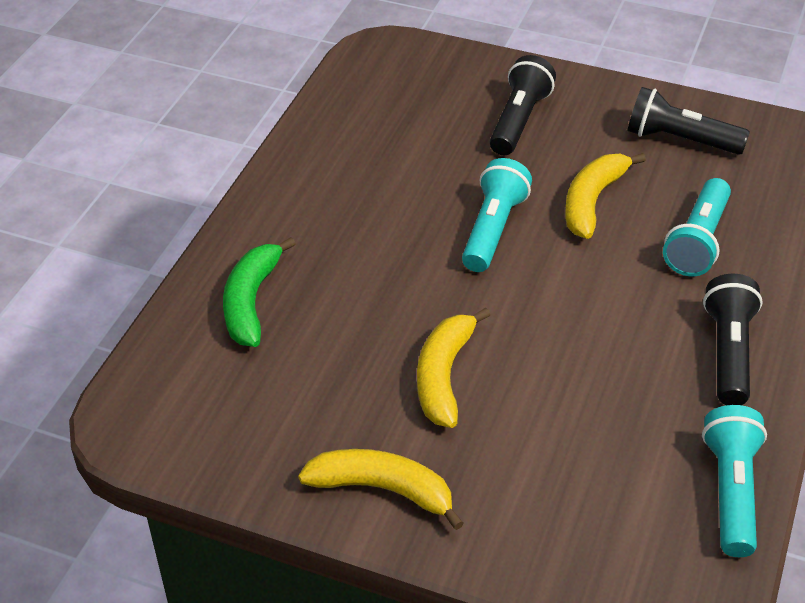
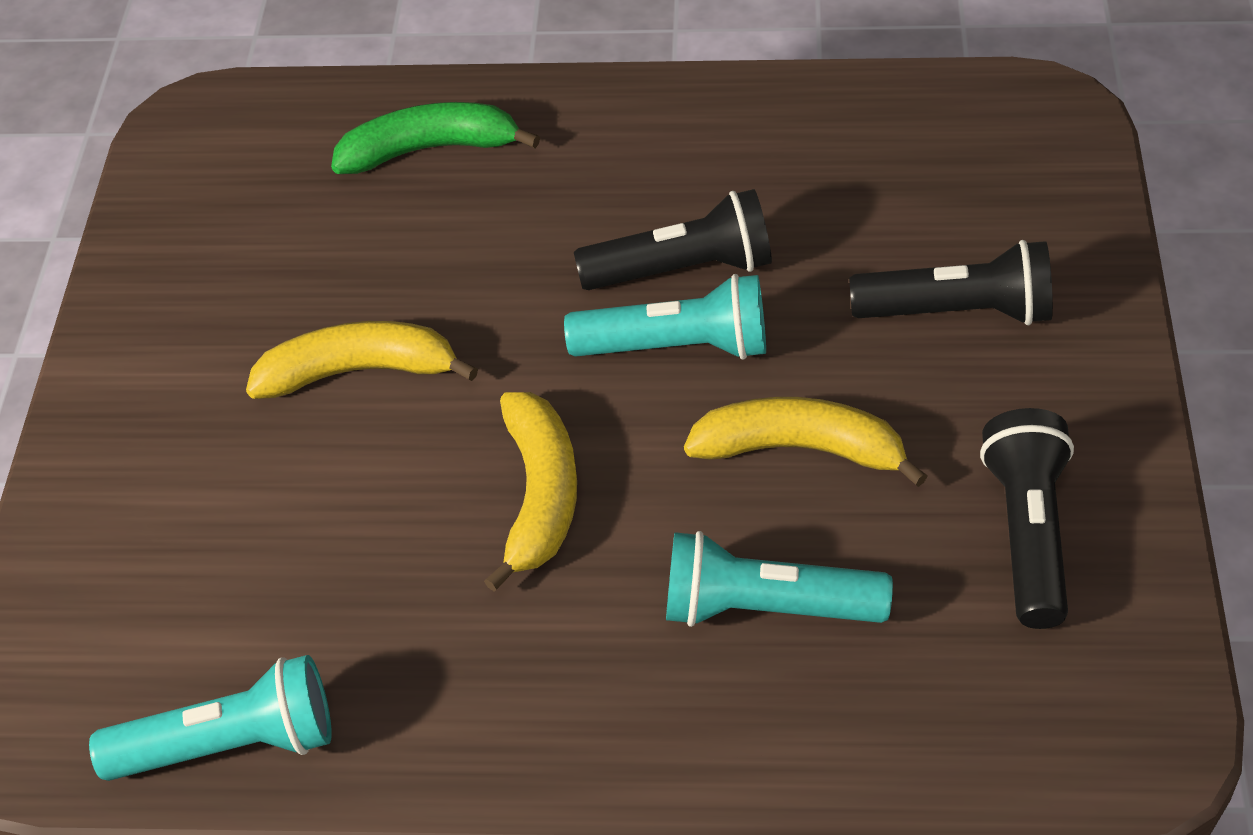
camera: 75 degrees right, 5 degrees up
(383, 490) = (148, 366): yellow banana -> yellow banana (539, 496)
(728, 352) = (517, 695): black flashlight -> black flashlight (683, 269)

